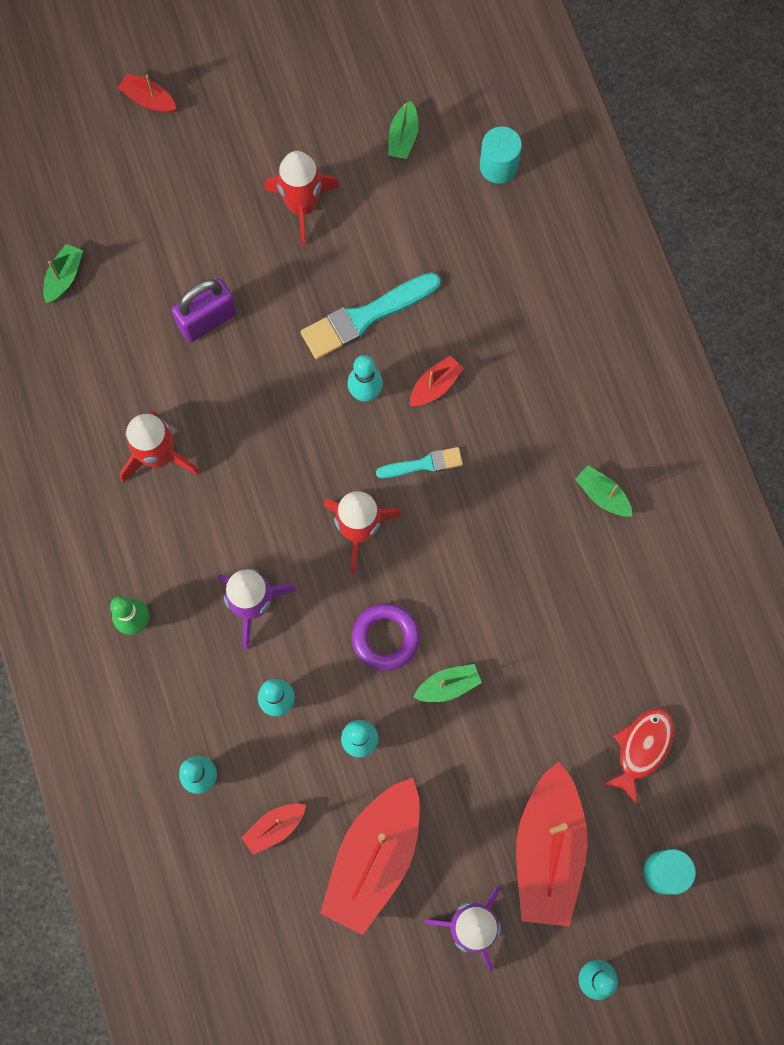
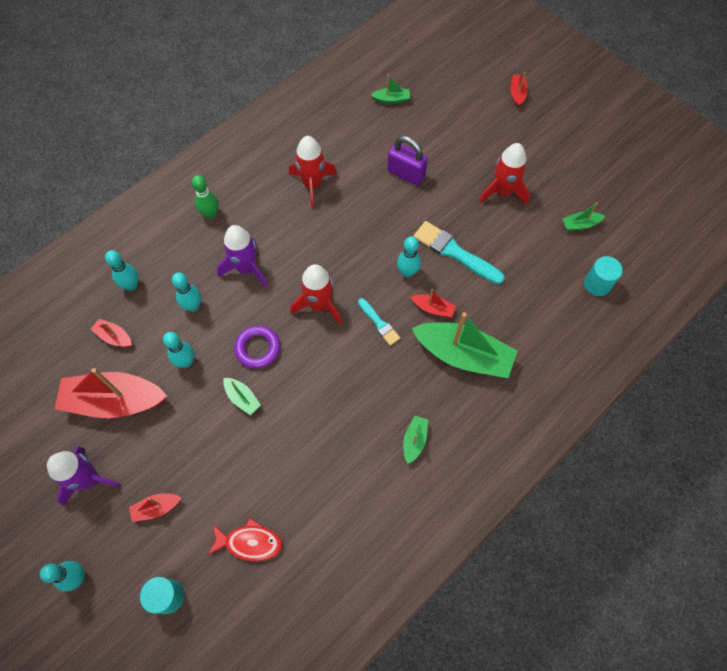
camera: 65 degrees right, 10 degrees down
(518, 381) = (463, 355): none -> green boat
(548, 850) = (156, 508): red boat -> red boat, size x0.45

